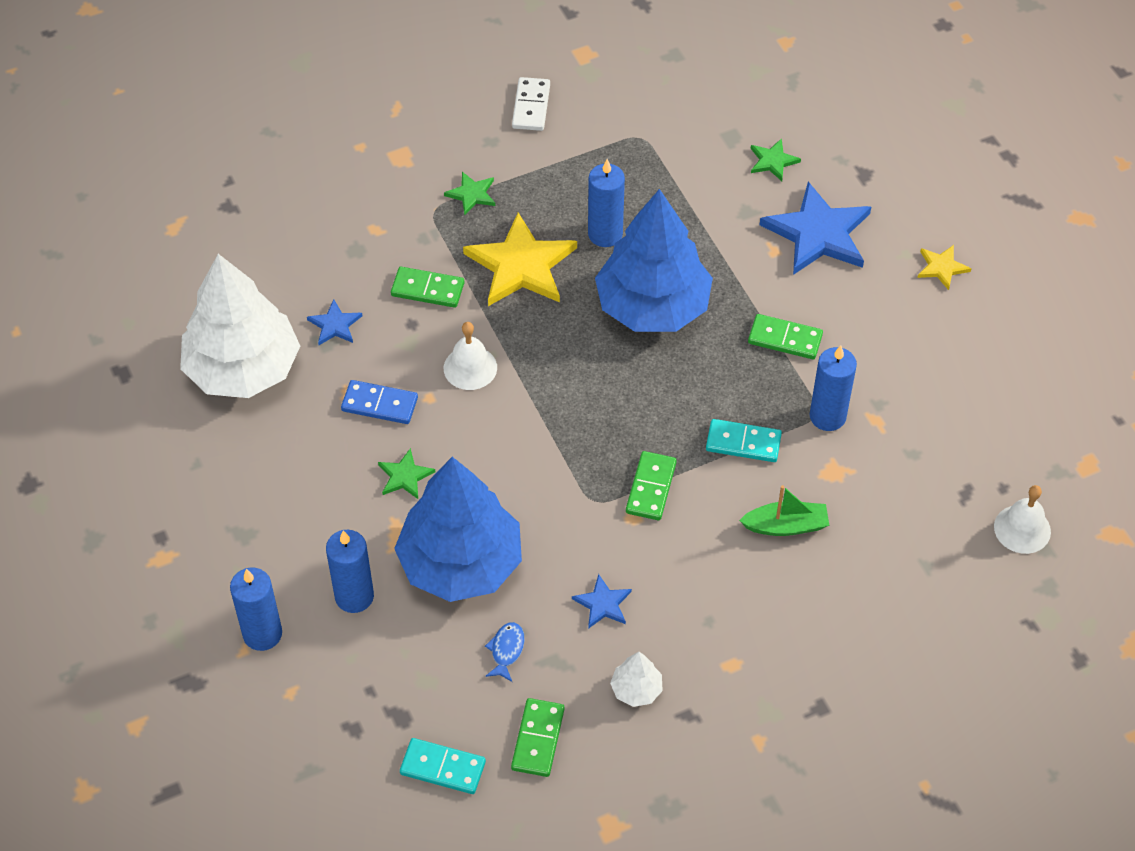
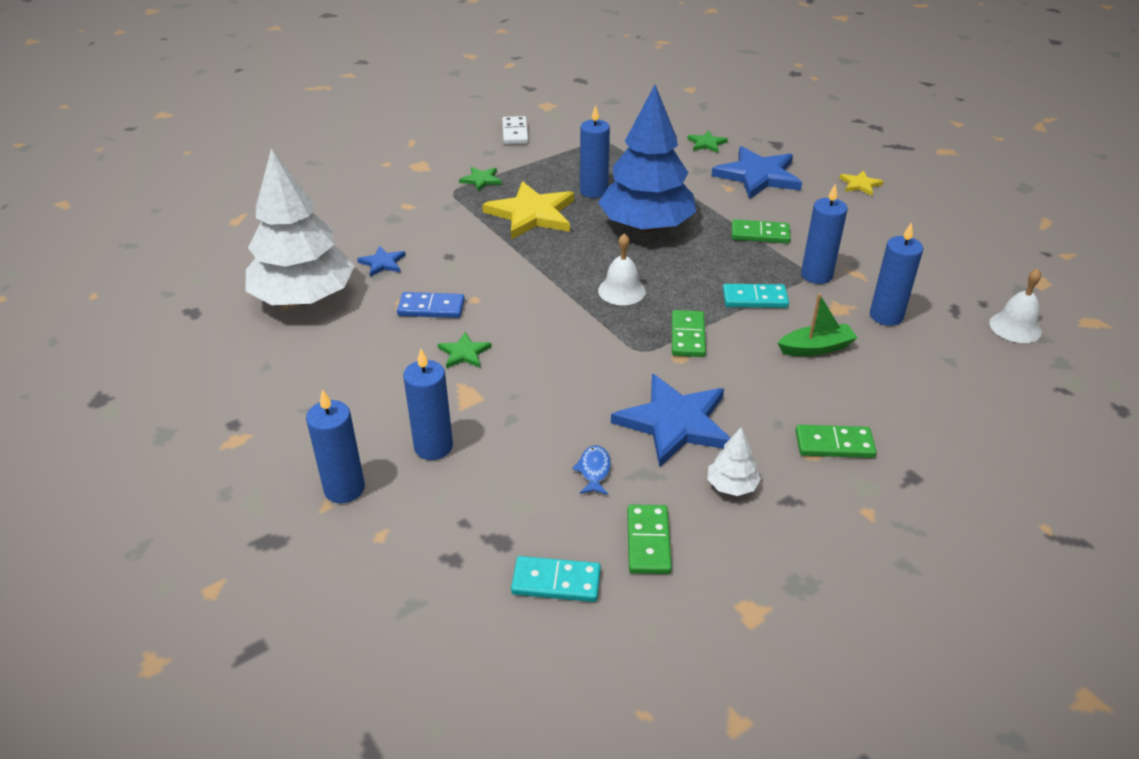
camera: 10 degrees left, 15 degrees down
(427, 289) = (458, 235): green domino -> green domino (834, 444)
(460, 563) = (531, 409): blue tree -> none
(470, 367) = (505, 277): white bell -> white bell (621, 291)
(603, 604) = (675, 423): blue star -> blue star, size x2.10
(882, 491) = (886, 316): none -> blue candle

